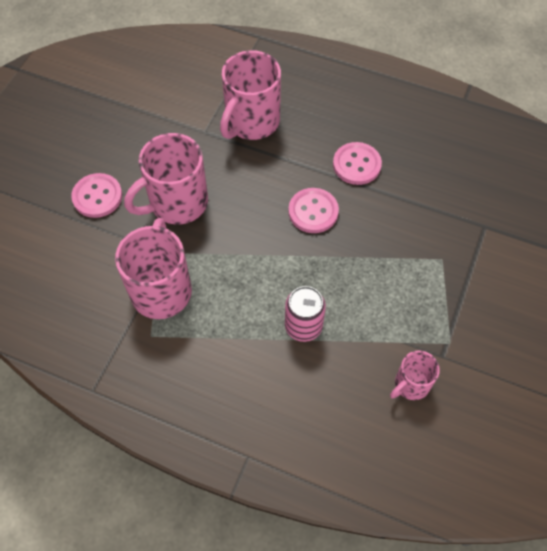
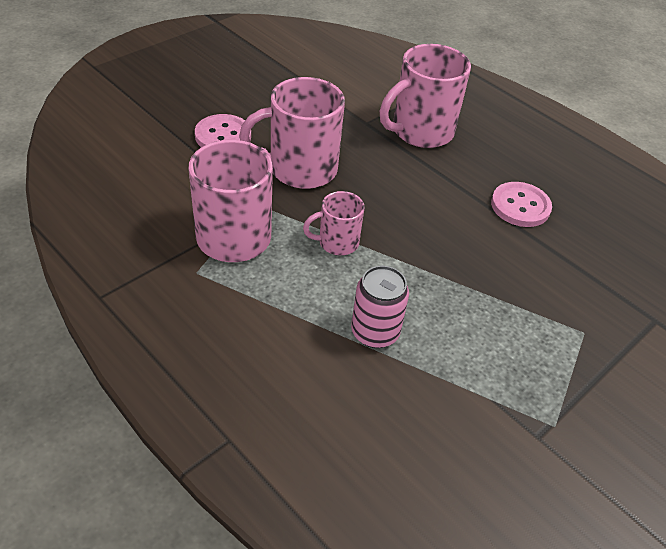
camera: 20 degrees right, 15 degrees down
(313, 211) = (447, 229): pink button -> none
(411, 384) = (479, 450): pink mug -> pink mug (337, 242)

